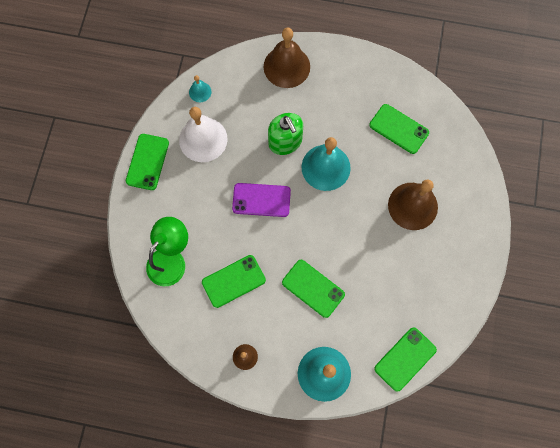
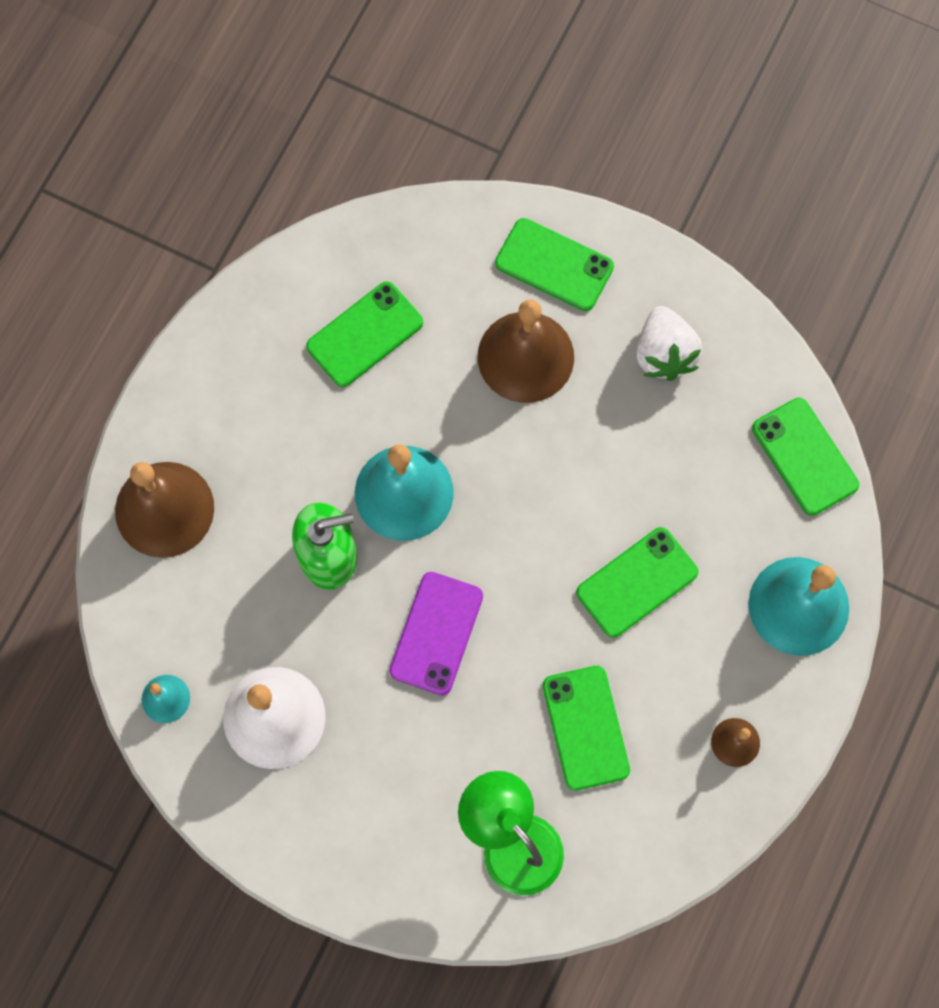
camera: 75 degrees left, 0 degrees up
(147, 162) = (290, 843): green phone -> green phone (554, 265)
(437, 273) = (664, 354): none -> white strawberry

